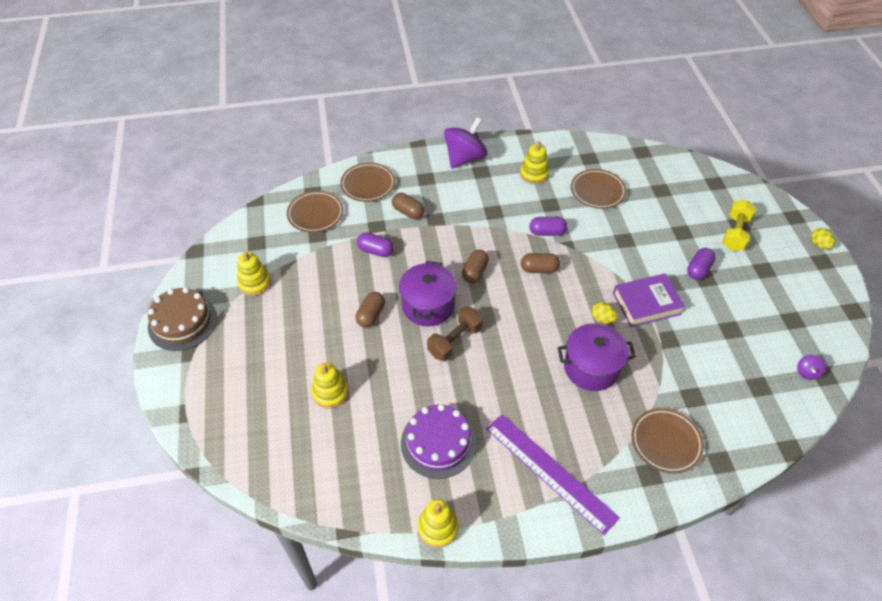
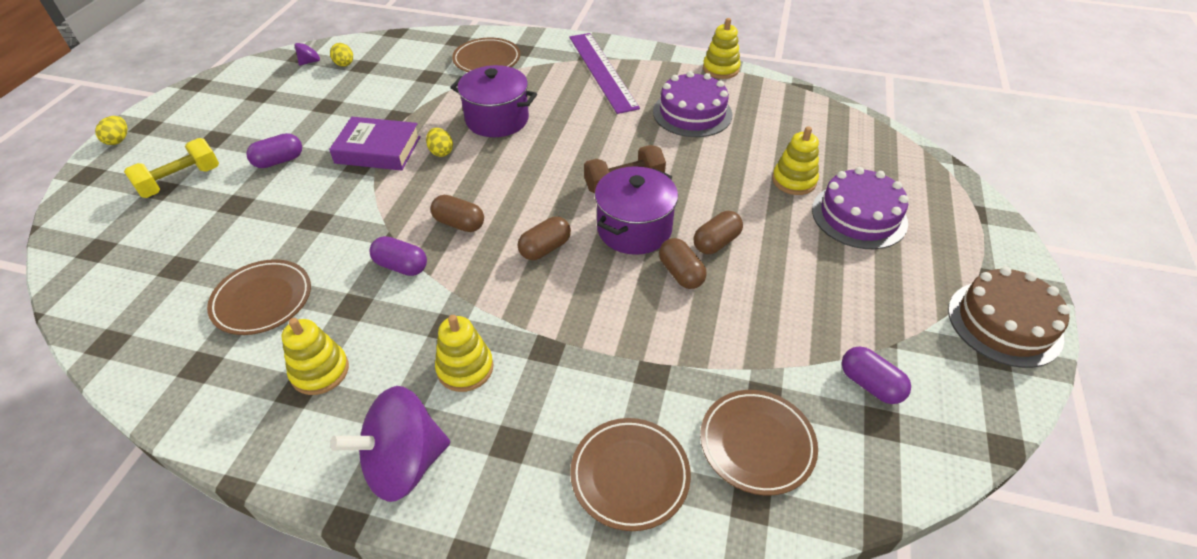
camera: 155 degrees left, 5 degrees down
(255, 283) = (886, 346): yellow stacking toy -> yellow stacking toy (465, 368)
(276, 375) = (859, 216): none -> purple cake
(375, 251) = (672, 330): purple capsule -> purple capsule (870, 384)
(408, 212) = (584, 381): brown capsule -> brown capsule (681, 273)
(775, 381) = (345, 65): none -> yellow egg

